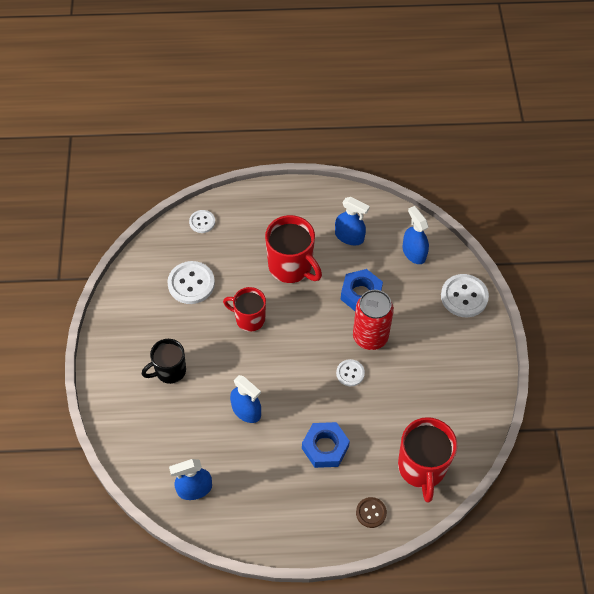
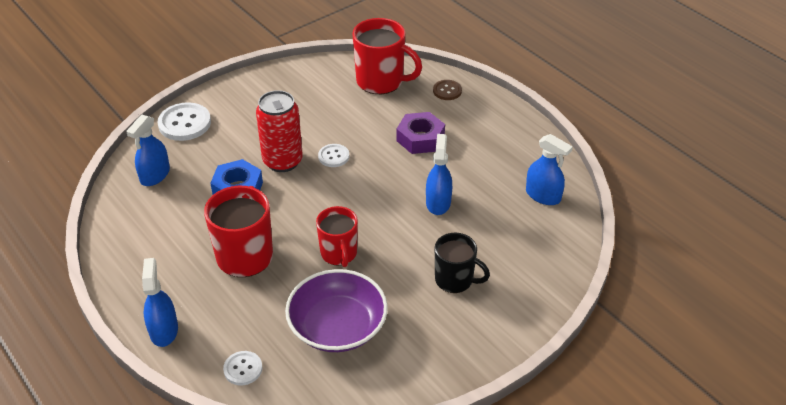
camera: 125 degrees left, 15 degrees down
(191, 283) = (337, 326): white button -> purple bowl
(325, 447) = (420, 138): blue nut -> purple nut
(349, 236) = (168, 230): blue spray bottle -> blue spray bottle (164, 330)
(422, 468) = (381, 81): red mug -> red mug turned 60 degrees clockwise

